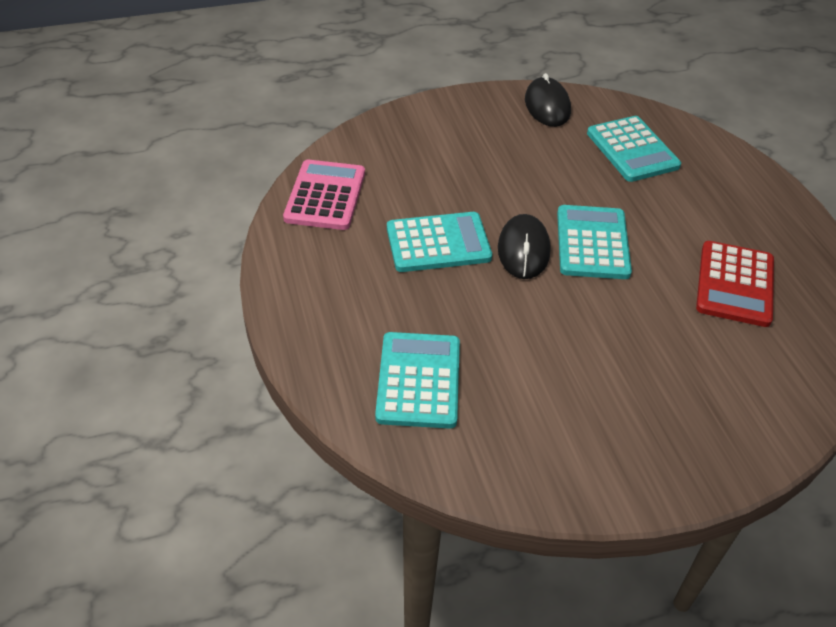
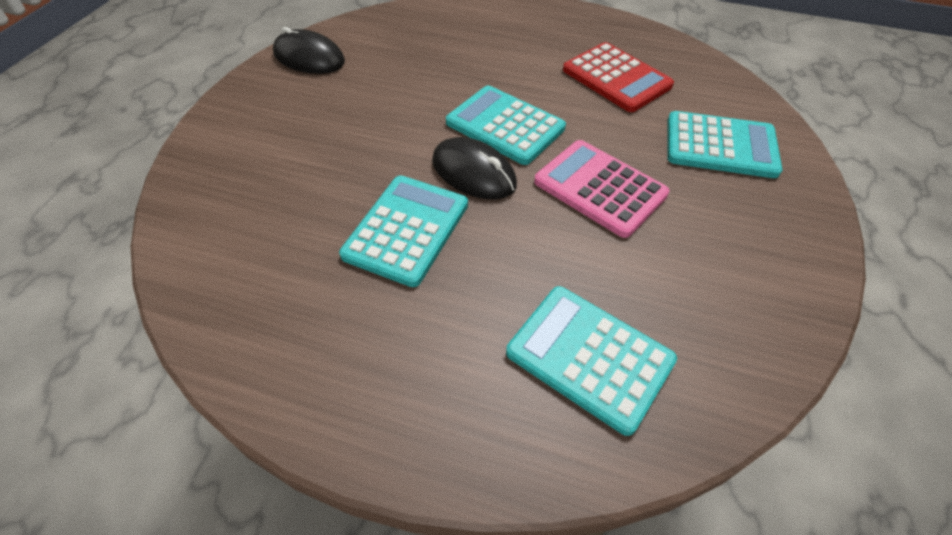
camera: 55 degrees left, 5 degrees up
(325, 196) = (233, 289): pink calculator -> pink calculator (600, 188)
(632, 150) = (419, 44): turquoise calculator -> turquoise calculator (720, 146)

